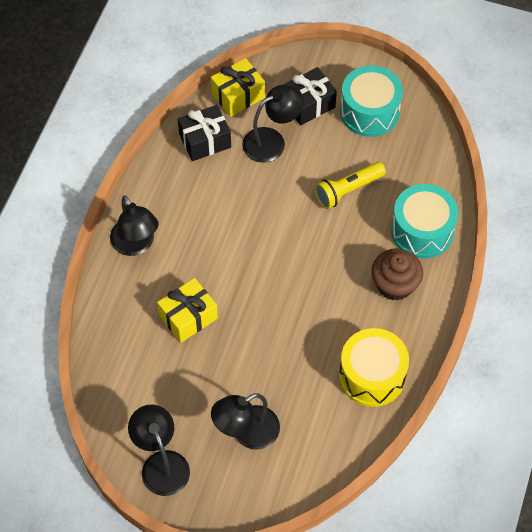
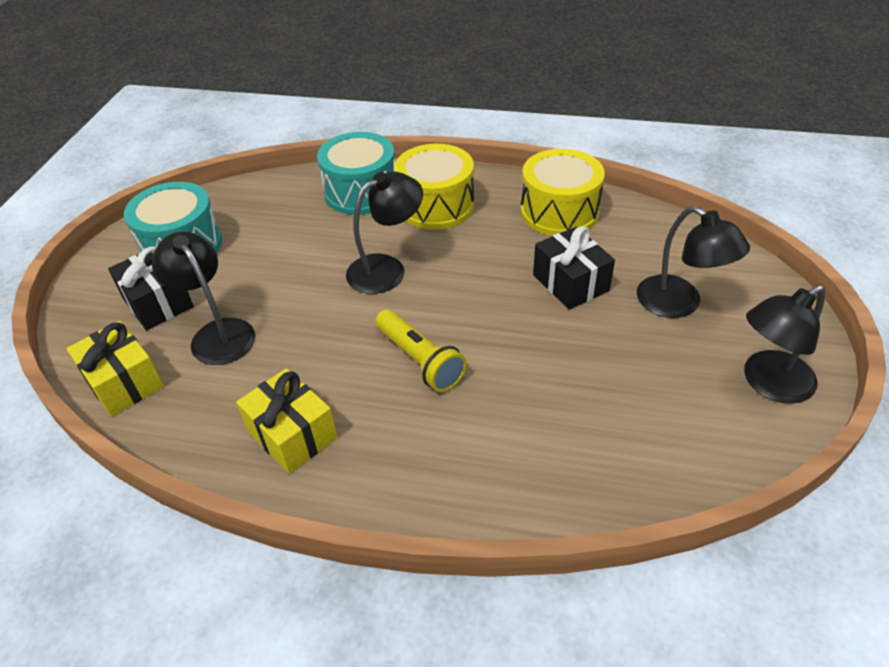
camera: 95 degrees left, 15 degrees down
(136, 245) = (412, 476): black lamp -> black lamp (387, 269)
(188, 317) = (528, 387): yellow gift -> yellow gift (292, 434)
(205, 141) = (207, 412): black gift -> black gift (570, 283)
(347, 190) = (304, 253): yellow flashlight -> yellow flashlight (420, 360)
(395, 284) = (436, 205): brown cupcake -> yellow drum

